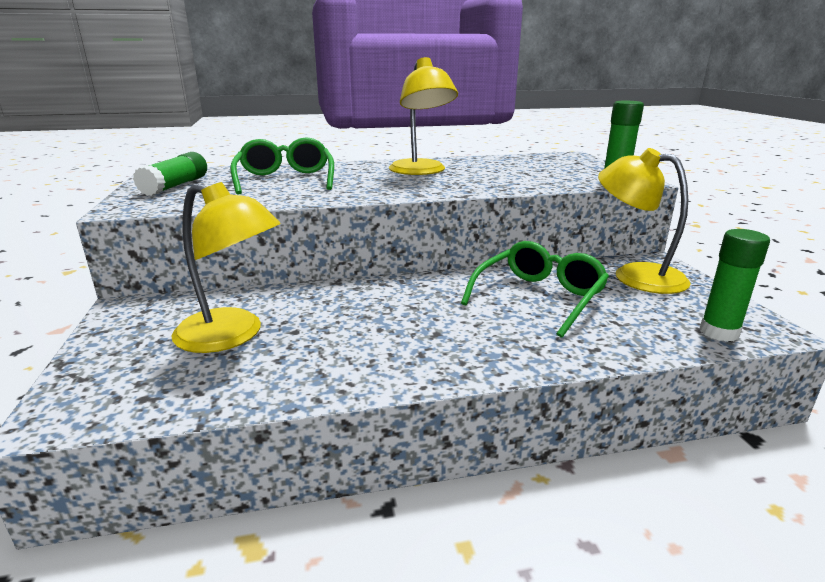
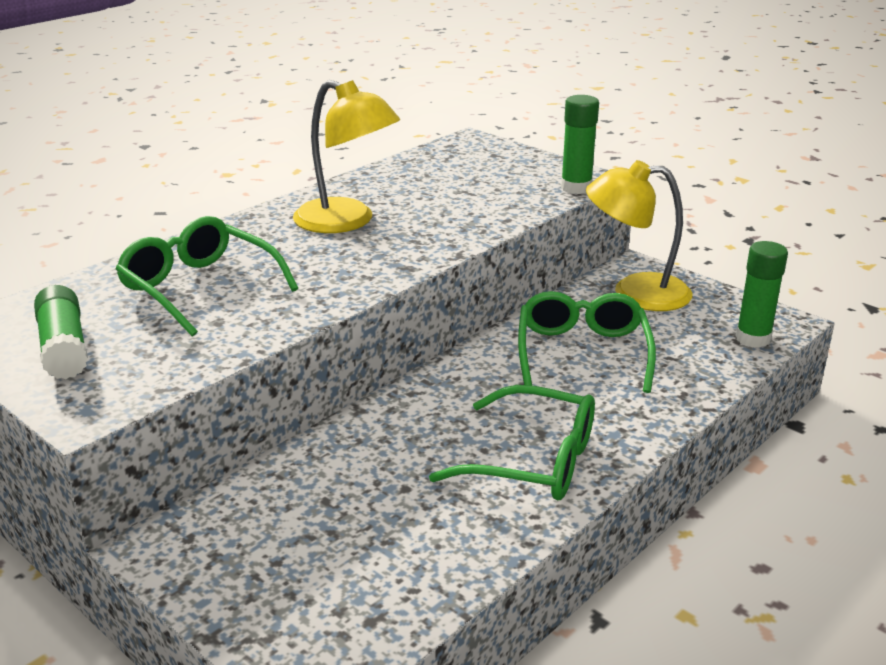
camera: 35 degrees left, 5 degrees up
(232, 335) = (349, 521): yellow lamp -> none
(403, 348) = (534, 461): none -> green glasses

